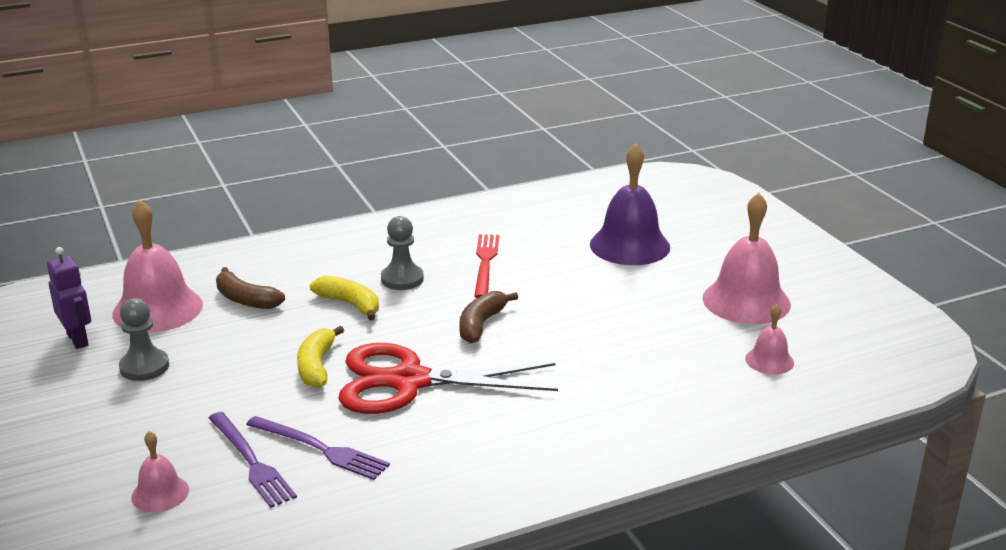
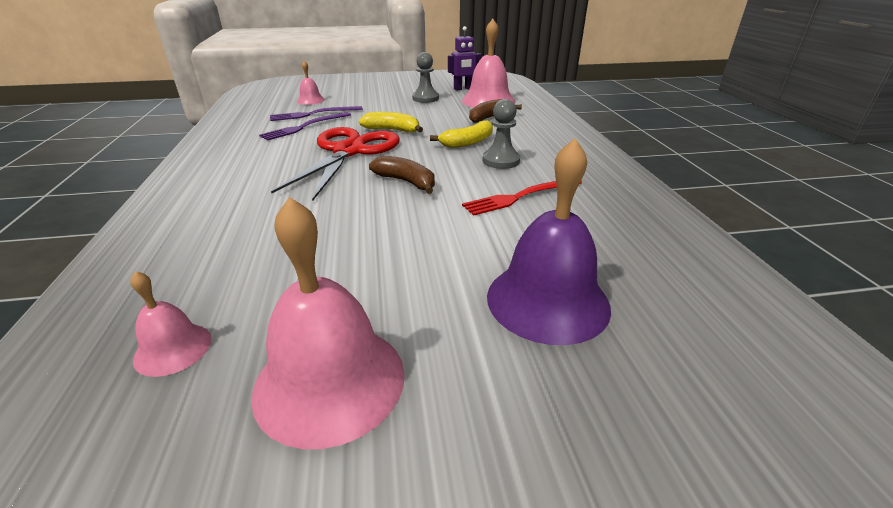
camera: 105 degrees right, 5 degrees up
(485, 263) = (520, 197): red fork -> red fork turned 135 degrees clockwise

